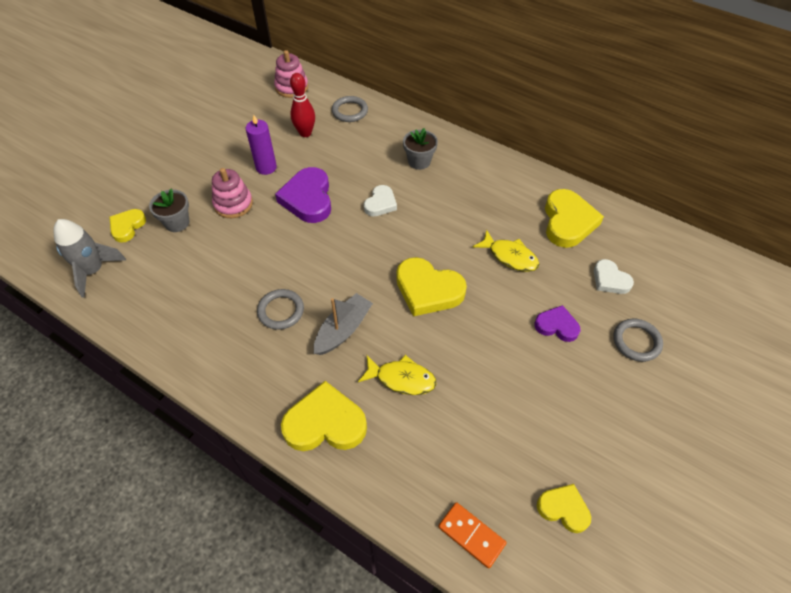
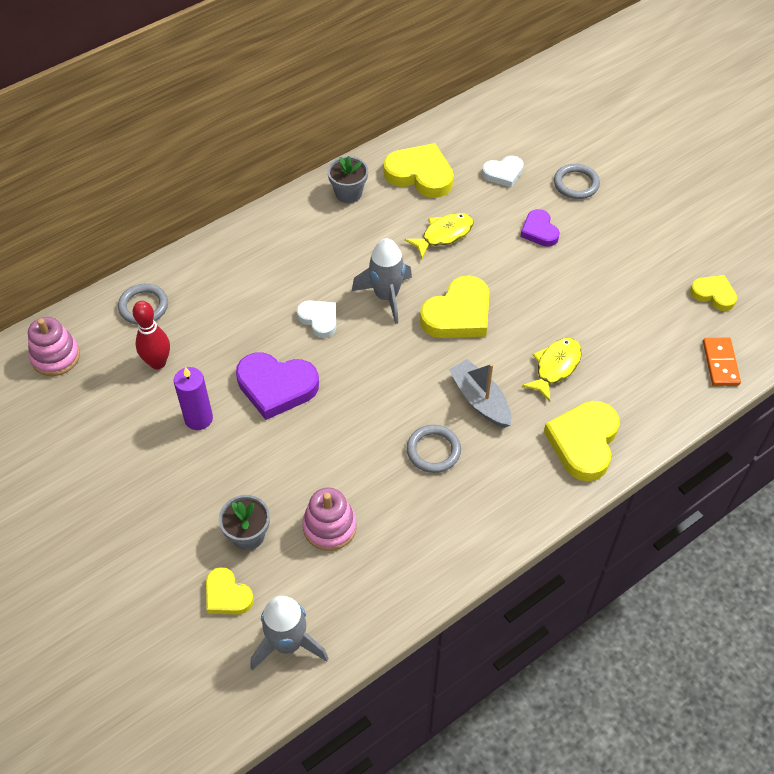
camera: 70 degrees left, 0 degrees up
(233, 204) = (246, 467): pink stacking toy -> pink stacking toy (329, 527)
(419, 161) = (271, 265): grey flower pot -> grey flower pot (348, 193)
(423, 237) = (386, 296): none -> grey rocket
(471, 535) = (720, 363): orange domino -> orange domino turned 60 degrees counterclockwise
(557, 326) = (539, 231): purple heart -> purple heart turned 60 degrees counterclockwise
(563, 509) = (713, 294): yellow heart -> yellow heart turned 75 degrees clockwise

